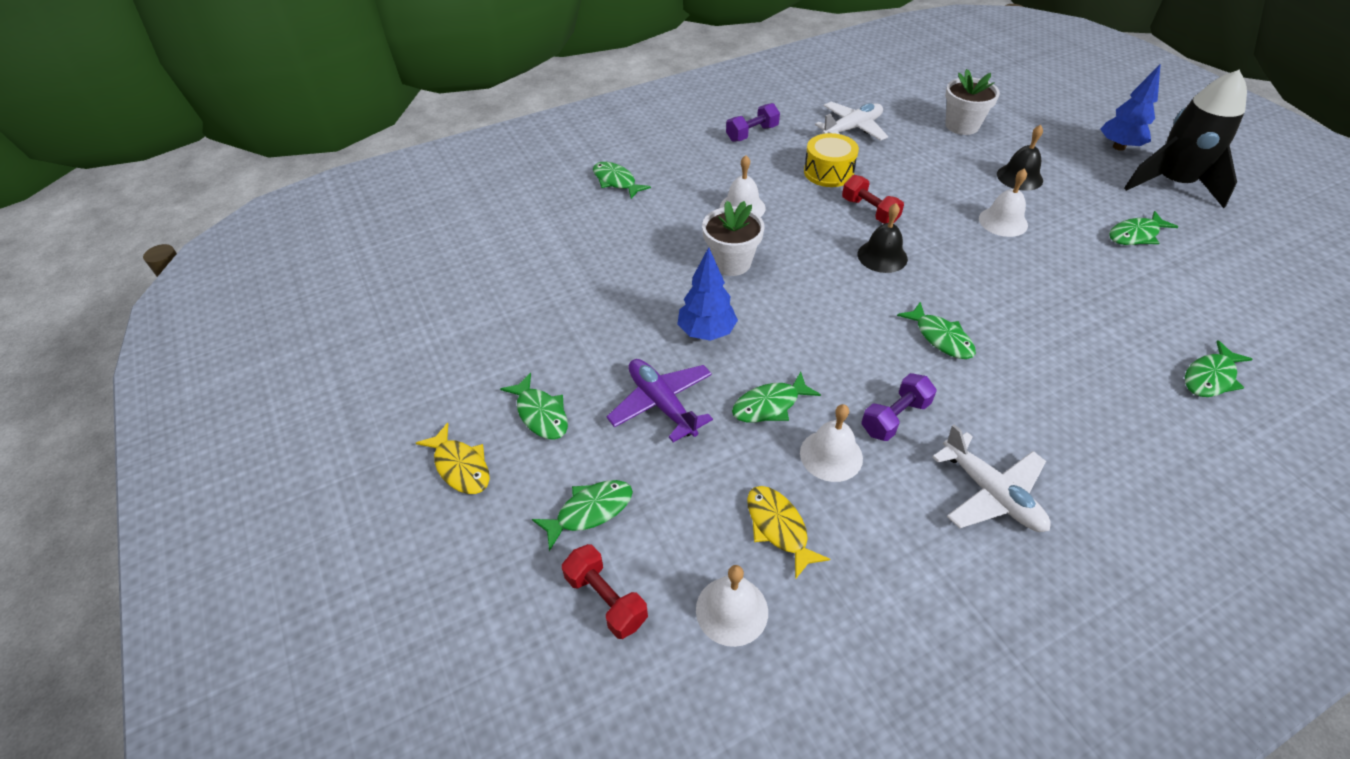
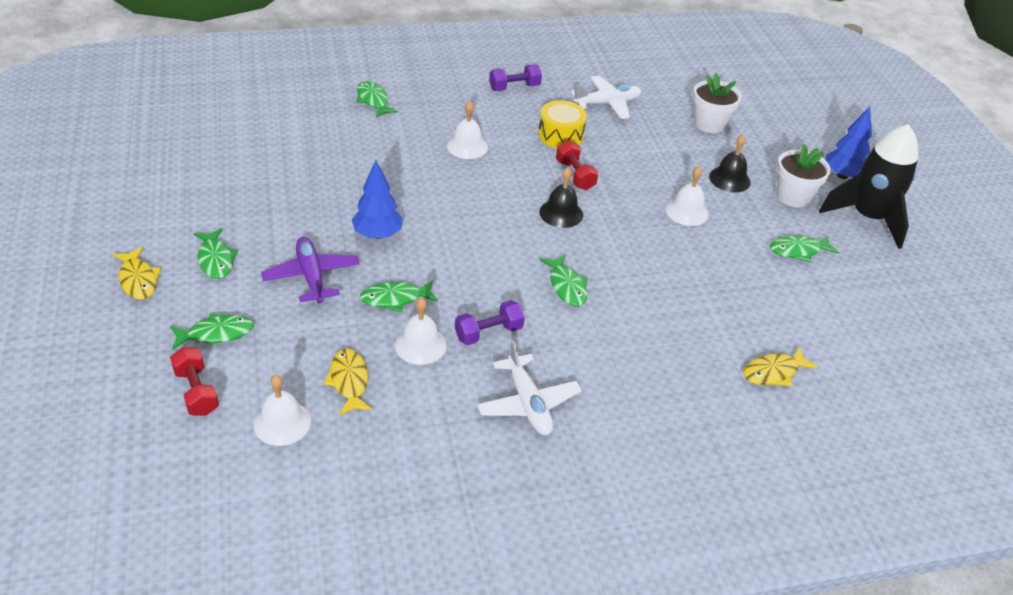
camera: 10 degrees right, 5 degrees down
(731, 262) = (430, 187): white flower pot -> white flower pot (793, 196)
(1210, 377) = (774, 372): green fish -> yellow fish

